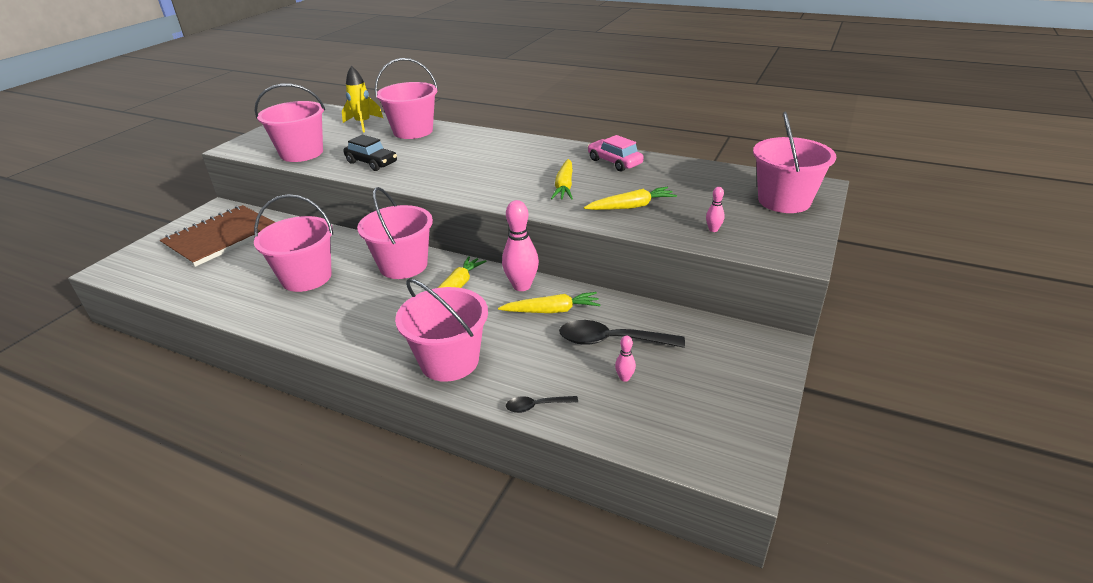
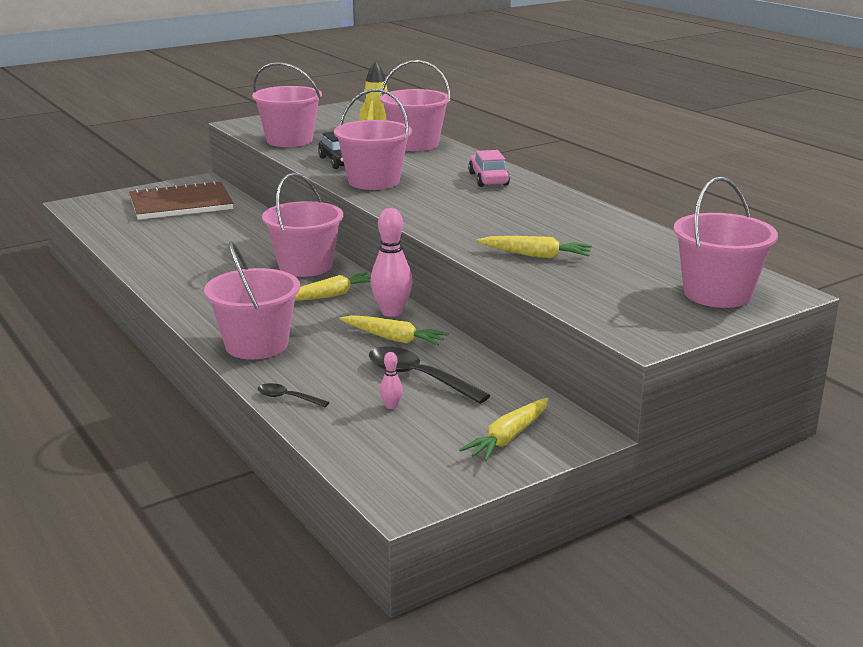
camera: 30 degrees right, 10 degrees down
(306, 277) = (214, 252): pink bucket -> pink bucket (374, 181)
(564, 186) = (494, 223): yellow carrot -> yellow carrot (508, 437)
(614, 162) = (581, 216): pink car -> pink car (488, 179)
(713, 229) = (590, 295): pink bowling pin -> none

